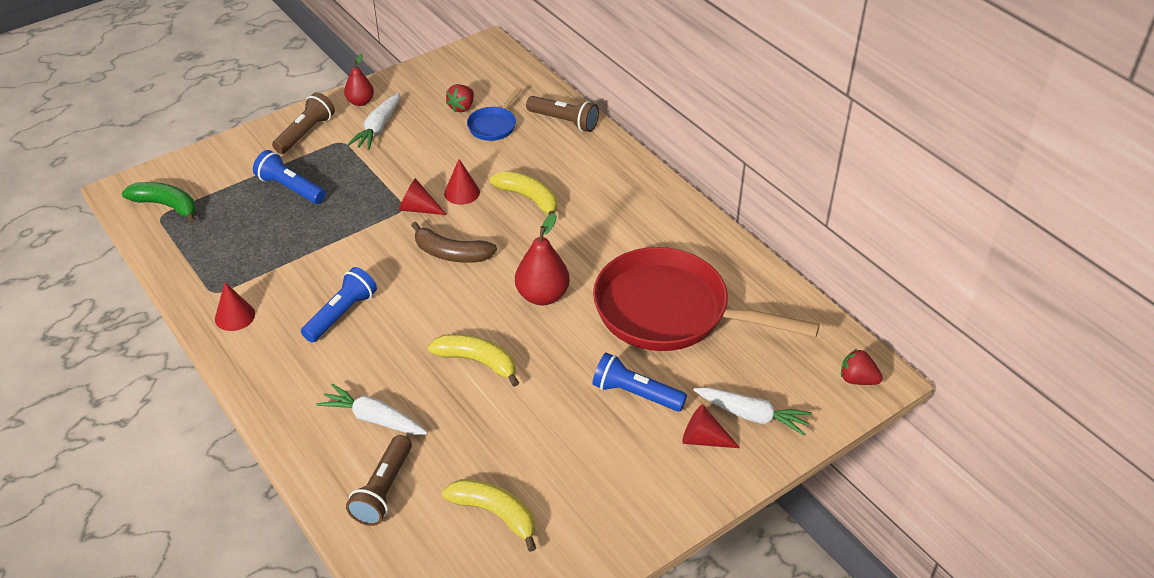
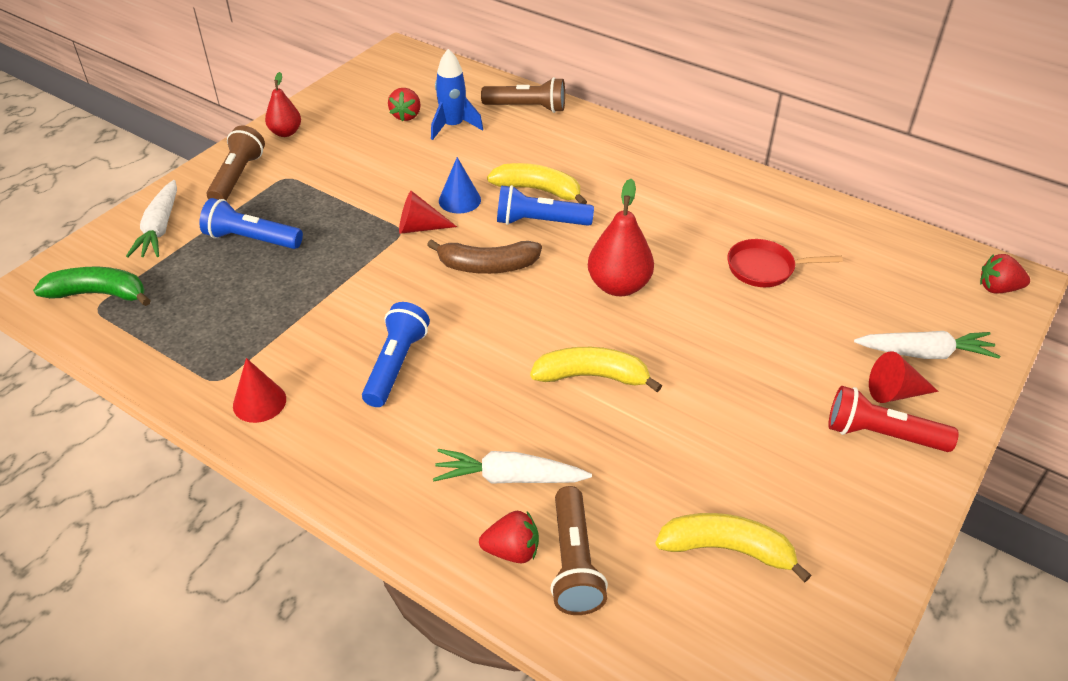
camera: 20 degrees left, 0 degrees up
(347, 469) = (512, 551): none -> red strawberry
(378, 128) = (322, 154): white carrot -> white carrot (160, 228)
(462, 192) = (459, 200): red cone -> blue cone
(493, 125) = (453, 126): blue pan -> blue rocket
(635, 394) = (790, 364): blue flashlight -> blue flashlight (540, 222)
(669, 468) = (882, 435): none -> red flashlight
(670, 311) = (765, 268): red pan -> red pan, size x0.43

